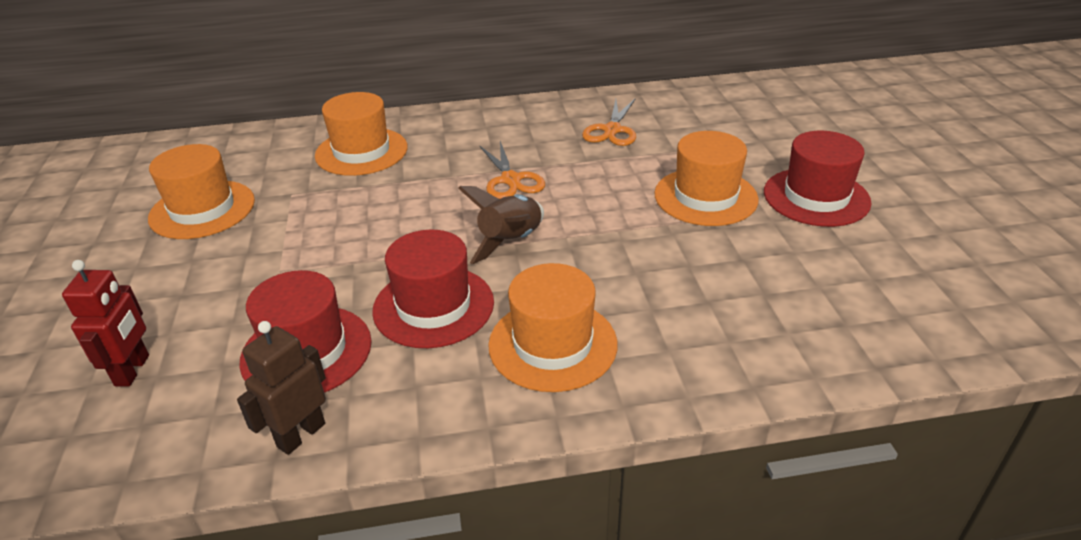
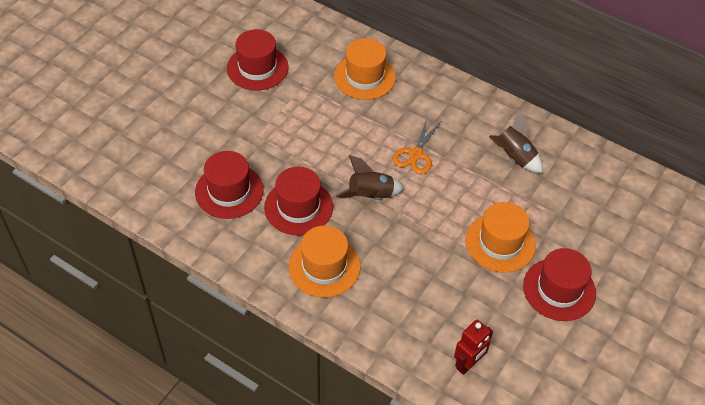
camera: 40 degrees right, 15 degrees up
(133, 370) = (162, 150): red robot -> red robot (468, 364)
(202, 209) = (257, 68): orange hat -> red hat
(301, 435) = (194, 230): brown robot -> none
(612, 130) = (514, 157): orange scissors -> brown rocket

